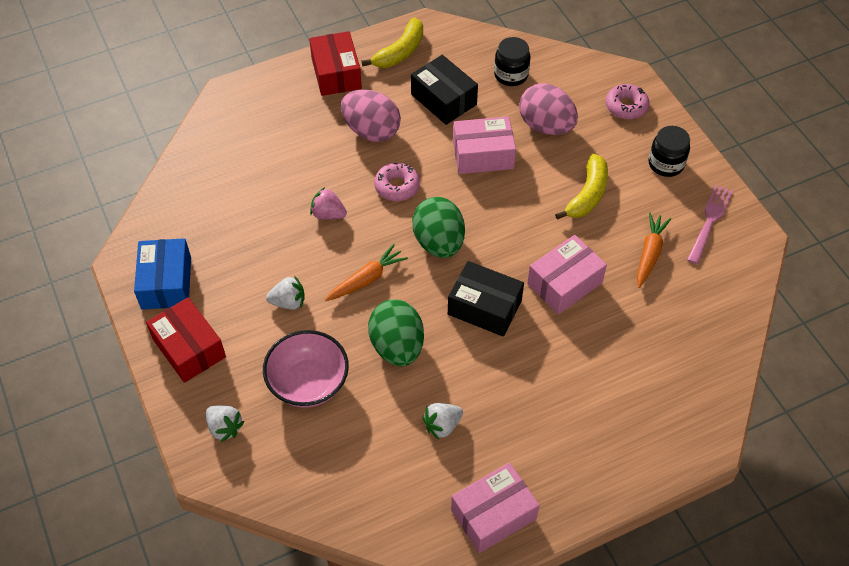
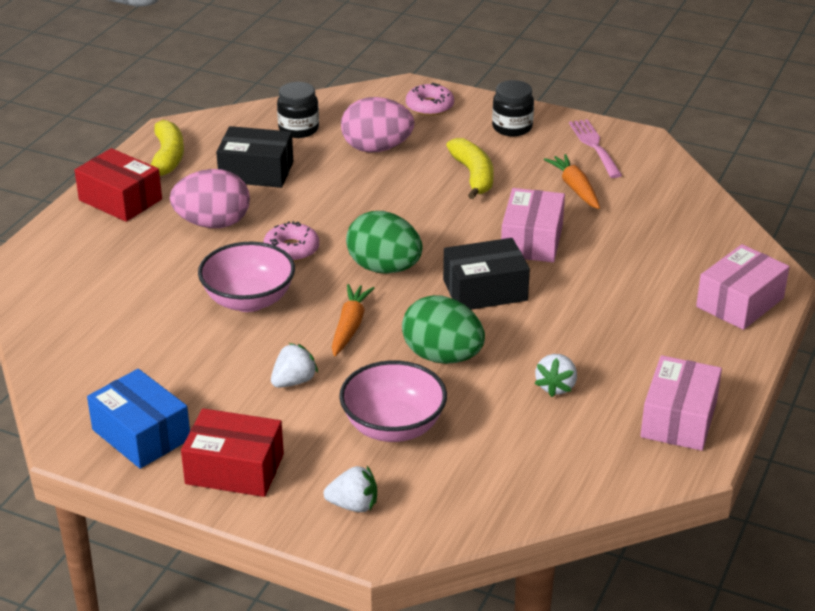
camera: 40 degrees left, 20 degrees down
(328, 214) = (249, 300): pink strawberry -> pink bowl
(483, 155) = (345, 192): pink box -> pink box (740, 302)

